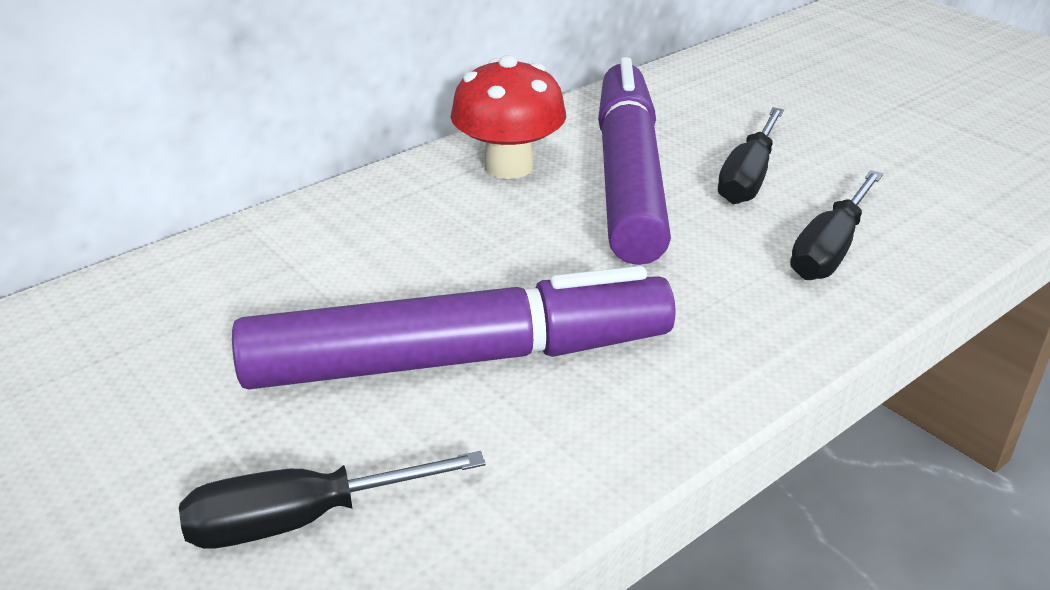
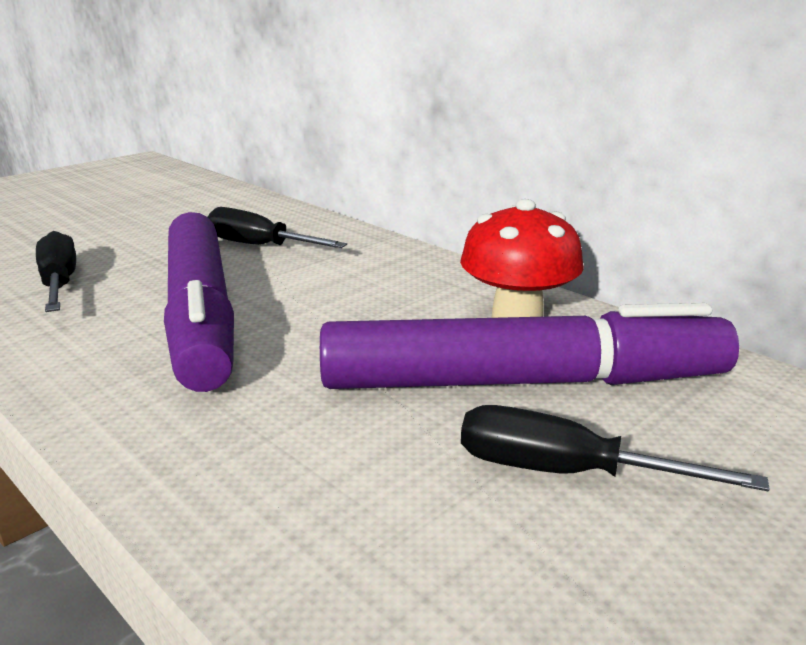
camera: 85 degrees right, 10 degrees down
(829, 250) = (374, 535): black screwdriver -> black screwdriver (258, 246)

